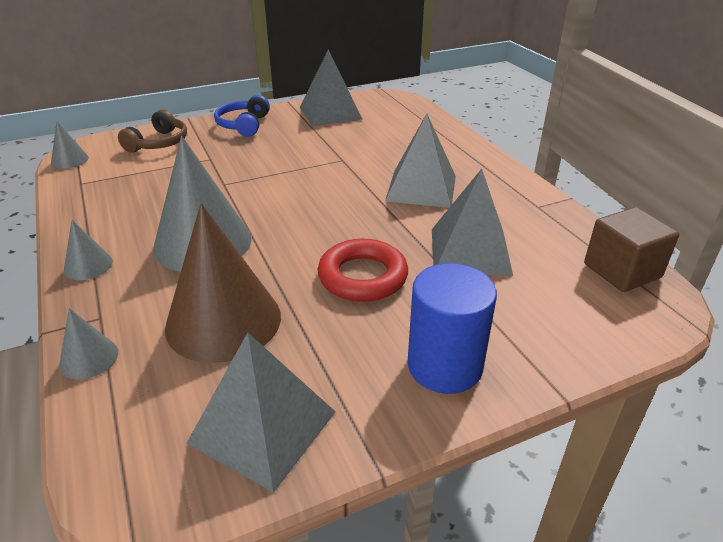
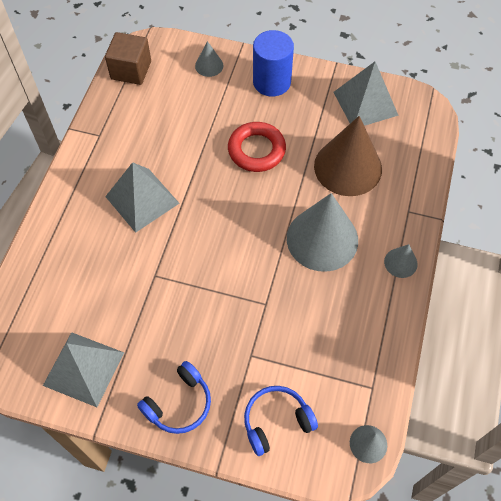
camera: 140 degrees left, 25 degrees up
(89, 358) = (422, 185): grey cone -> grey cone (209, 65)
(159, 143) = (276, 421): brown headphones -> blue headphones
(470, 251) = (183, 129): grey pyramid -> none

